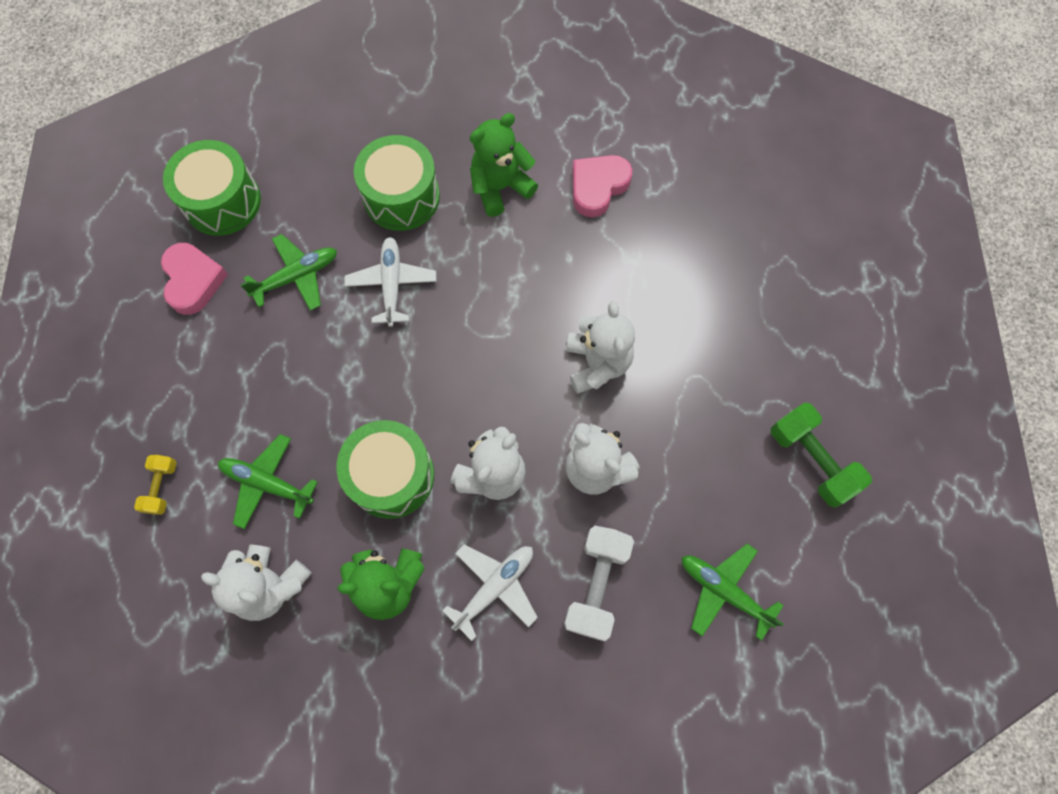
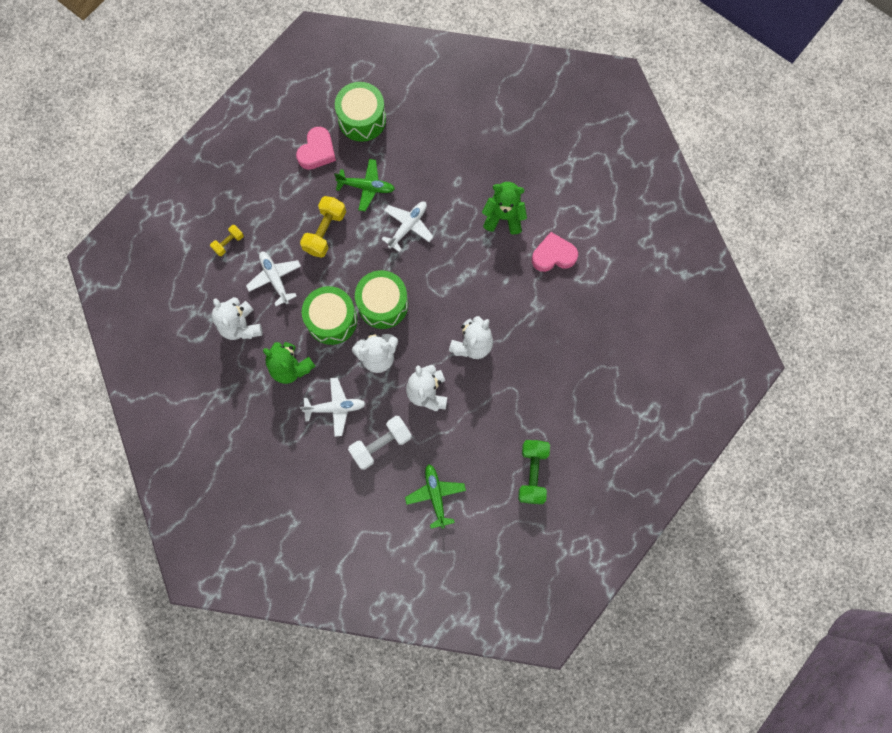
camera: 40 degrees right, 5 degrees up
(267, 483) = (275, 278): green plane -> white plane
(287, 371) = (325, 232): none -> yellow dumbbell
(401, 197) = (450, 184): green drum -> green drum (383, 304)

